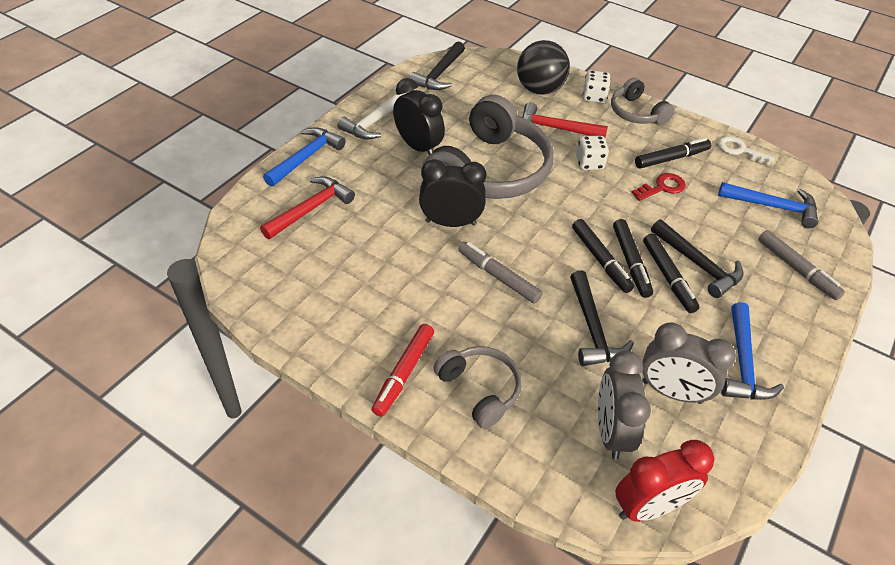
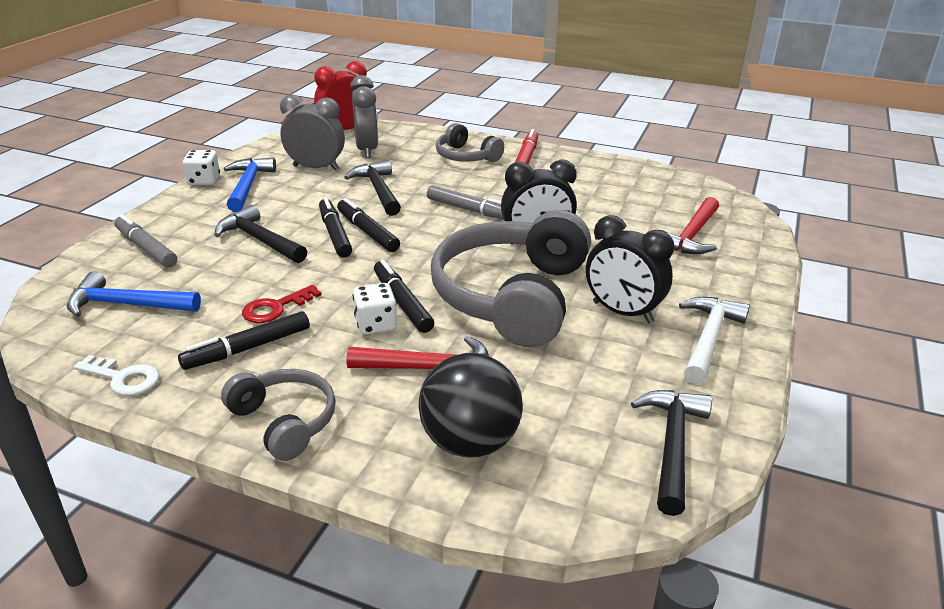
camera: 170 degrees right, 15 degrees down
(306, 157) = (750, 281): blue hammer -> none
(594, 97) = (362, 444): white dice -> white dice (204, 181)
(668, 277) = (297, 228): black marker -> black marker (402, 303)

